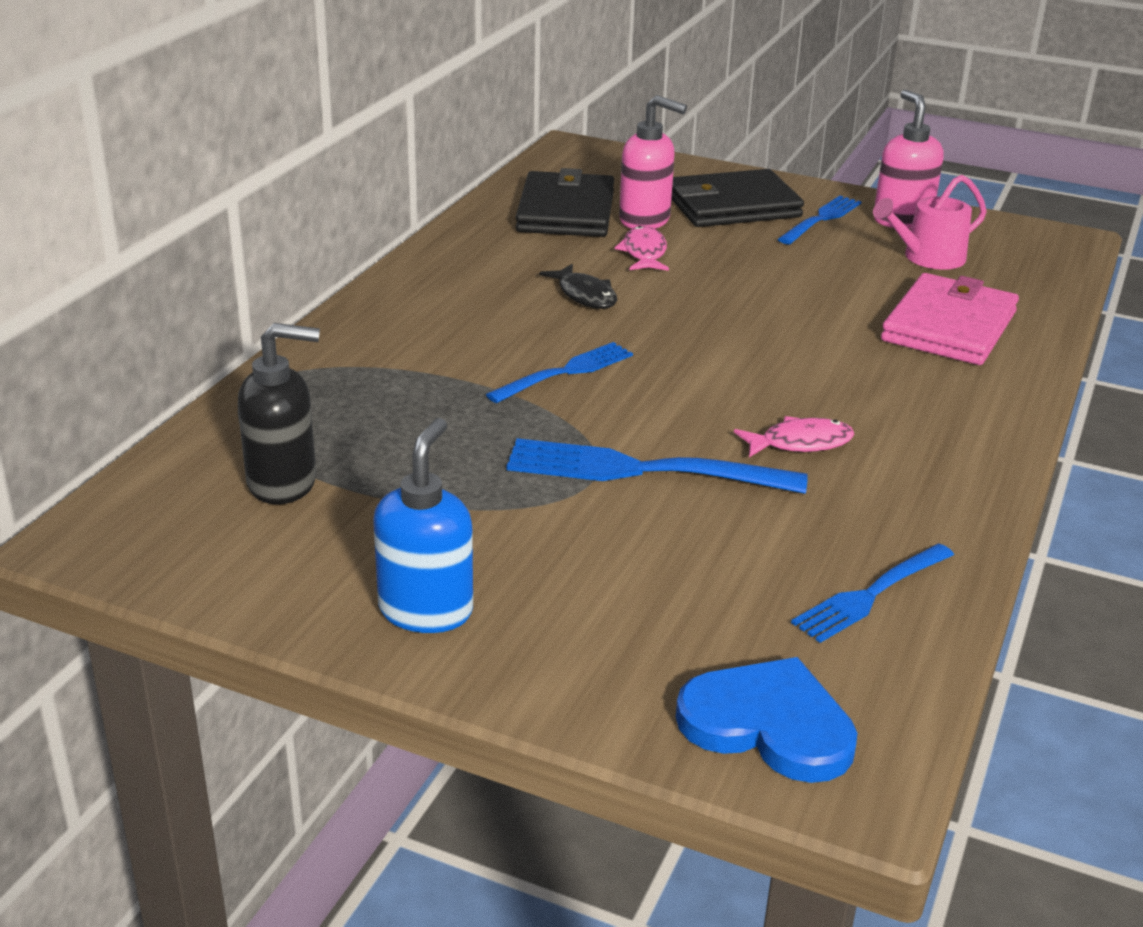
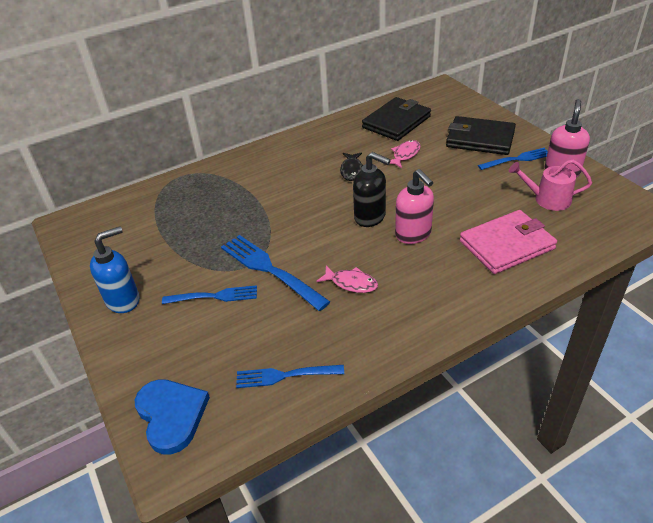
camera: 40 degrees right, 10 degrees up
(283, 483) = (143, 223): black soap dispenser -> black soap dispenser (370, 217)
(565, 372) = (298, 208): blue fork -> blue fork (214, 296)
(645, 220) = (427, 136): pink soap dispenser -> pink soap dispenser (413, 234)

